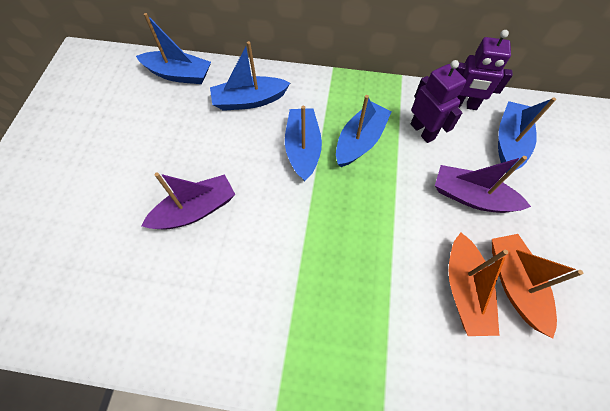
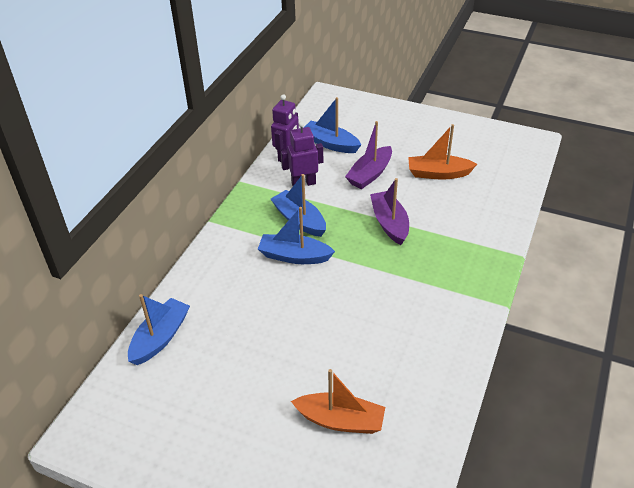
camera: 75 degrees left, 20 degrees down
(195, 210) = (334, 337): purple boat -> purple boat (389, 223)
(249, 100) = (223, 285): blue boat -> none
(464, 290) = (437, 196): orange boat -> orange boat (340, 420)

